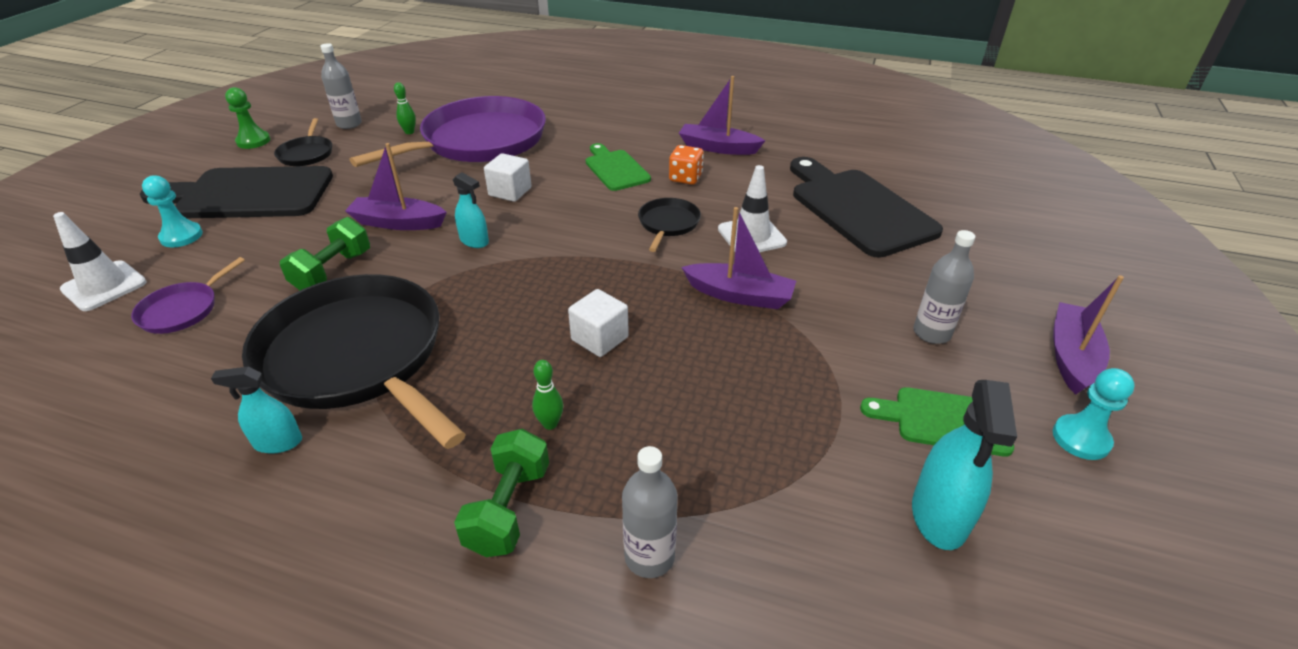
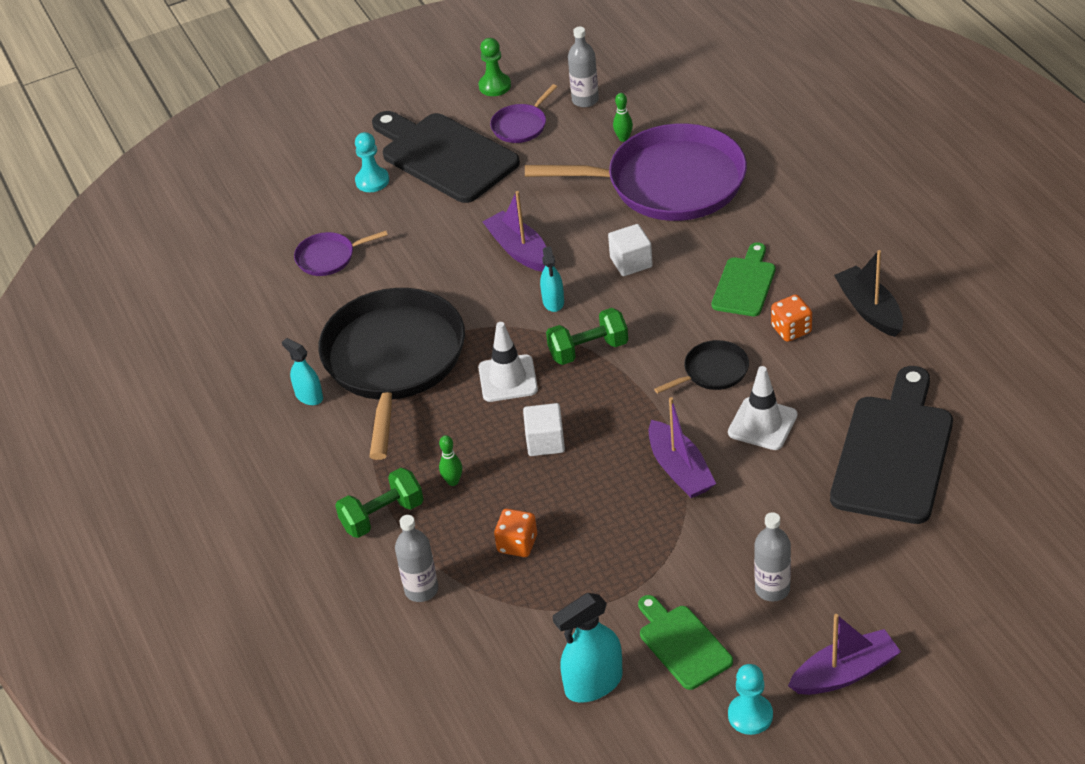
camera: 50 degrees right, 5 degrees up
(104, 286) = (300, 207): white traffic cone -> white traffic cone (508, 379)
(306, 154) = (521, 125): black pan -> purple pan
(333, 271) = (438, 275): green dumbbell -> green dumbbell (588, 350)
(689, 438) = (517, 544): none -> orange dice
(718, 148) = (869, 309): purple boat -> black boat

